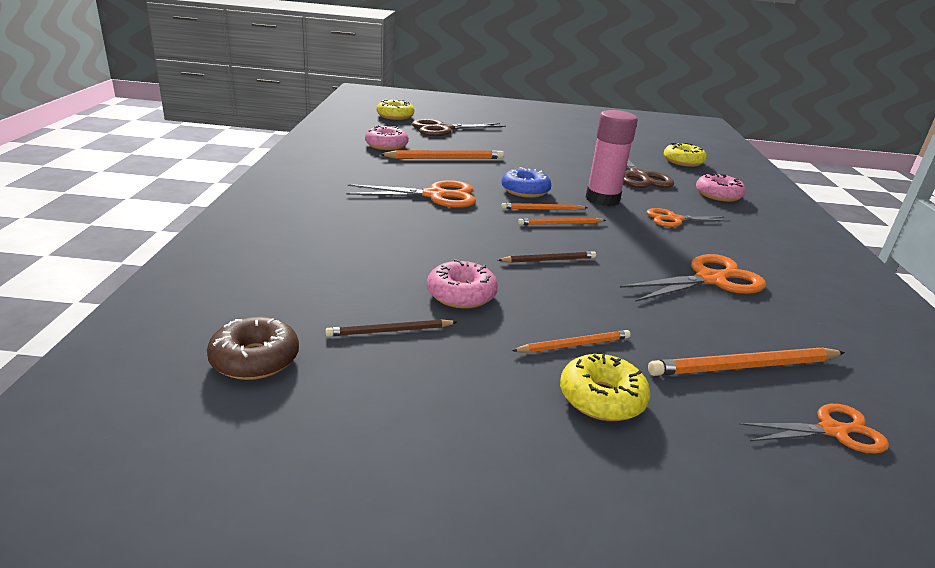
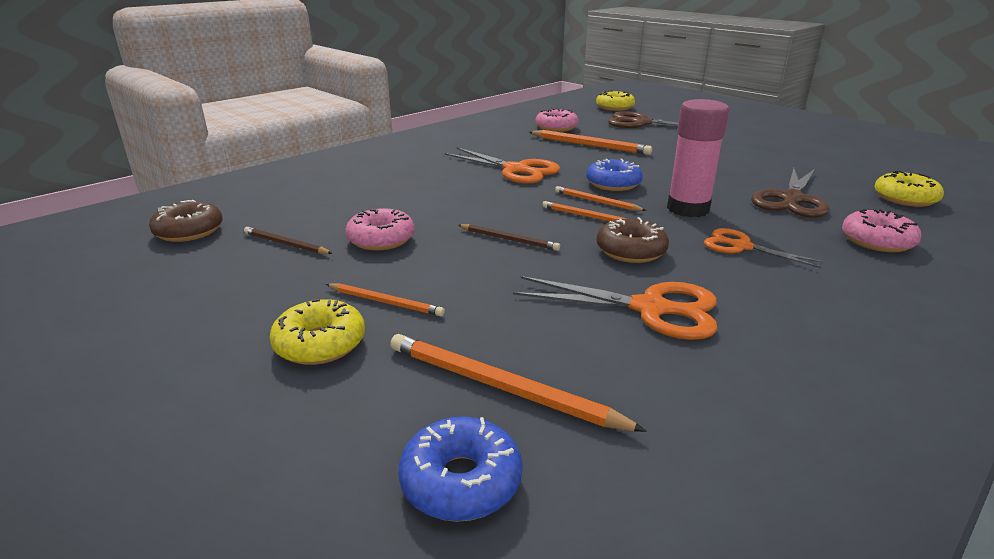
camera: 45 degrees right, 0 degrees up
(631, 242) = (631, 251): none -> brown donut
(832, 431) = (461, 481): orange scissors -> blue donut

